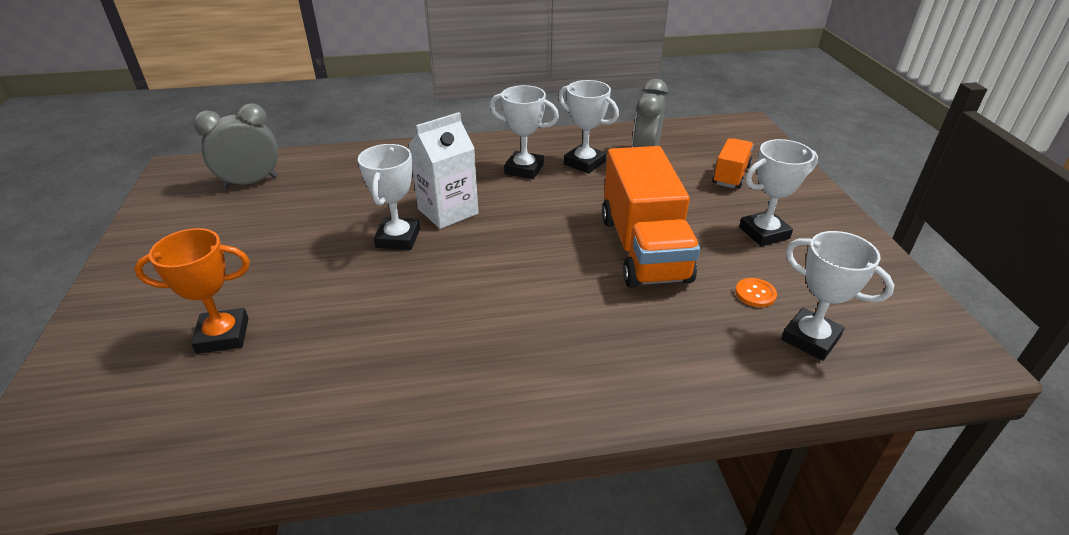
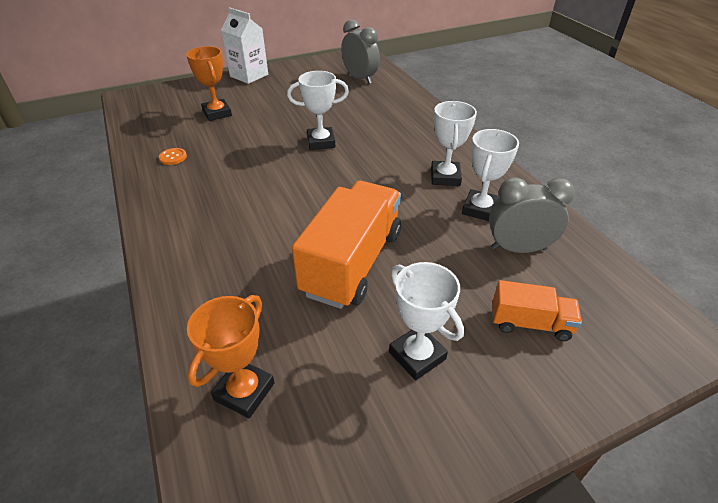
camera: 75 degrees right, 5 degrees up
(448, 211) = (362, 154): white carton -> white carton (249, 75)
(643, 248) = (352, 263): orange truck -> orange truck turned 135 degrees clockwise
(755, 293) = (305, 347): orange button -> orange button (173, 157)
(810, 338) = (244, 391): white trophy -> orange trophy

